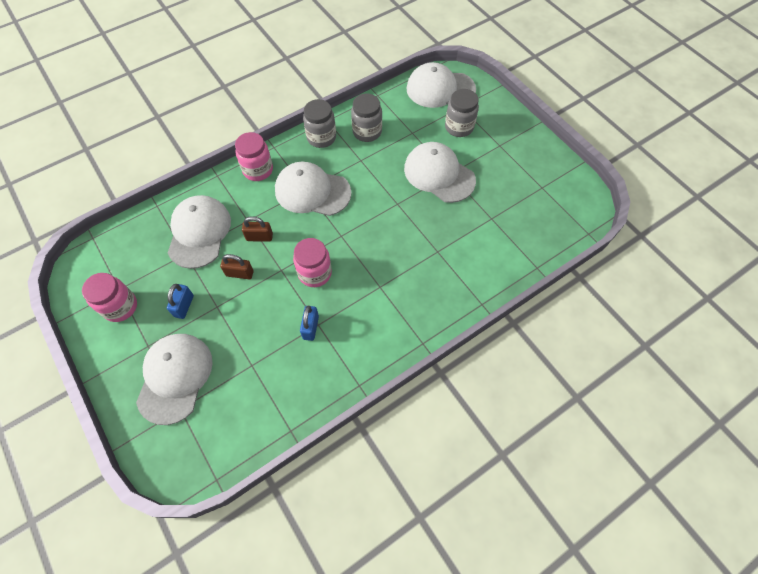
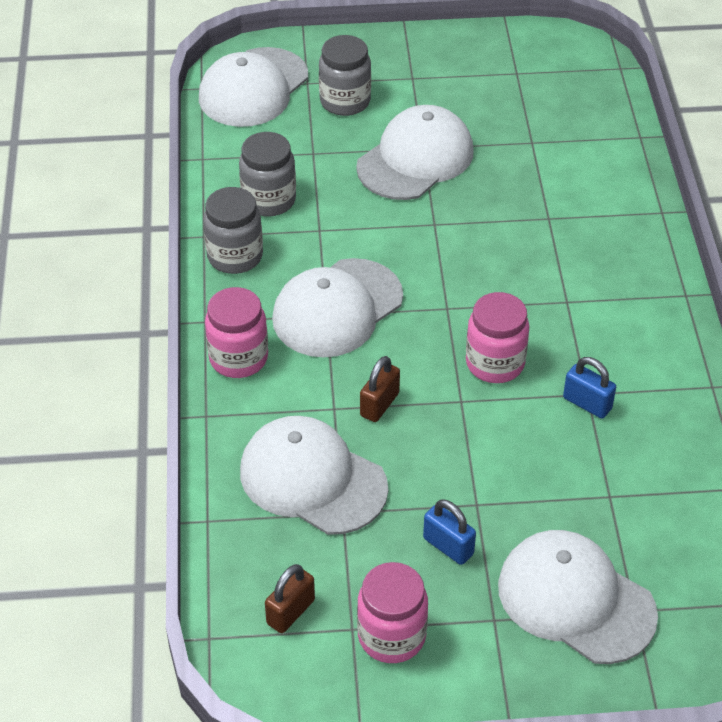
camera: 60 degrees left, 15 degrees down
(239, 273) = (433, 453): brown padlock -> brown padlock (290, 612)
(439, 174) = (415, 159): white cap -> white cap turned 150 degrees clockwise

